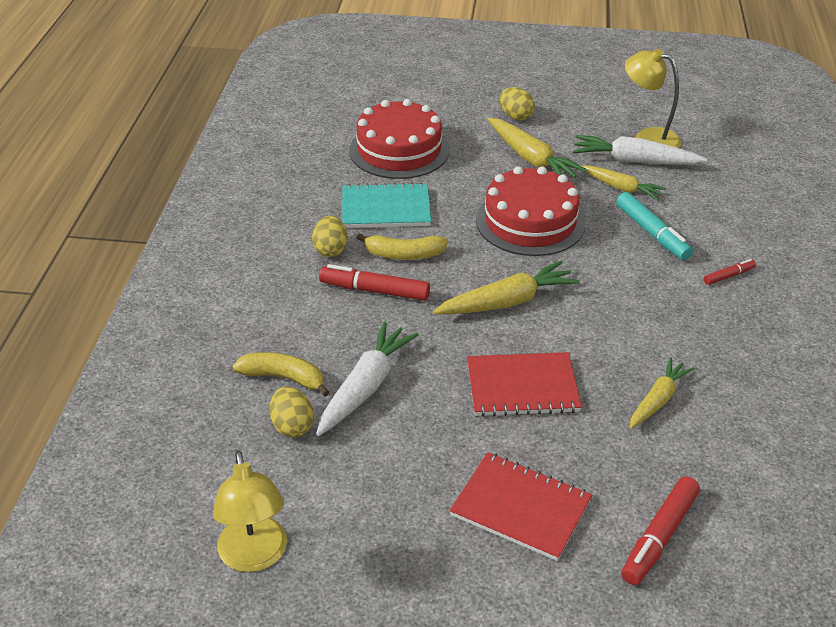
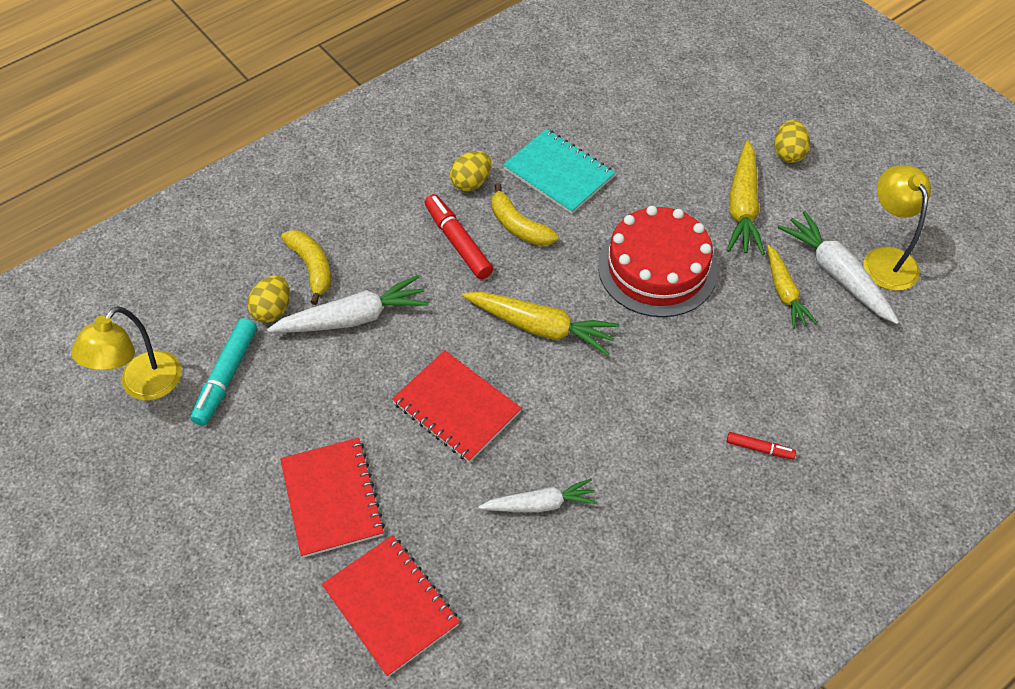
camera: 45 degrees right, 15 degrees up
(399, 150) = (640, 123): red cake -> none
(652, 233) = (749, 356): turquoise marker -> turquoise marker (226, 376)
(657, 400) = (539, 504): yellow carrot -> white carrot
(659, 537) = (391, 605): red marker -> red notebook

